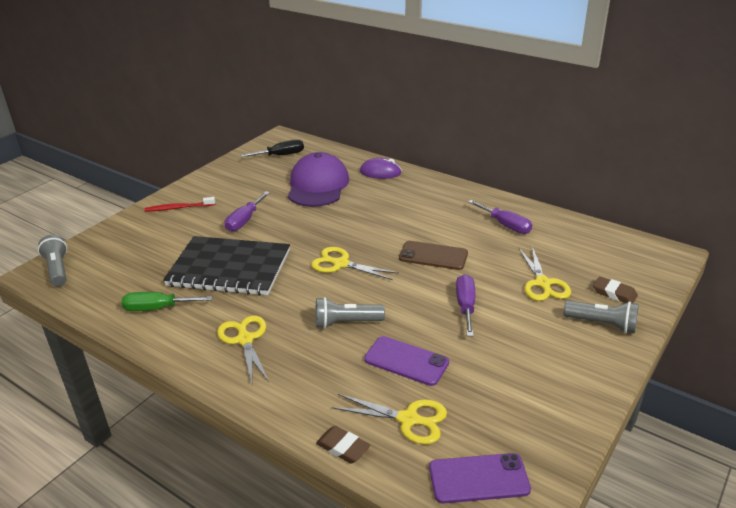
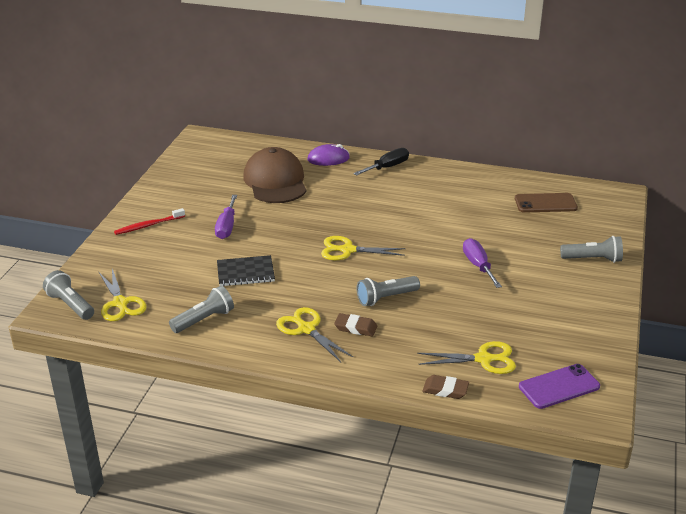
camera: 20 degrees left, 0 degrees up
(157, 308) = (204, 320): green screwdriver -> grey flashlight
(229, 268) = (245, 272): black notebook -> black notebook, size x0.53
(281, 155) = (215, 156): black screwdriver -> black screwdriver (387, 167)
(318, 185) = (275, 181): purple cap -> brown cap
(406, 361) = (455, 317): purple phone -> none
(433, 256) = (426, 229): brown phone -> brown phone (545, 203)
(505, 225) = (473, 191): purple screwdriver -> none
(543, 283) = (530, 235): yellow scissors -> yellow scissors (120, 303)
(614, 293) = (590, 233): brown eraser -> brown eraser (355, 328)

